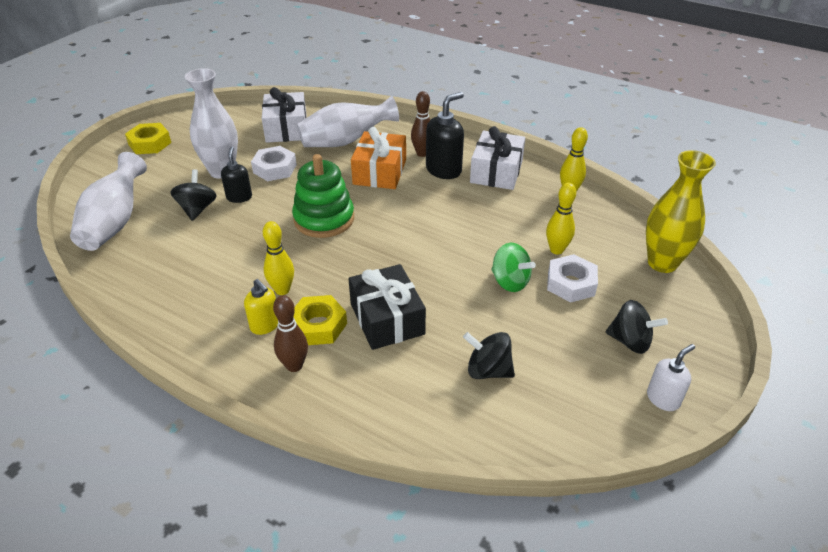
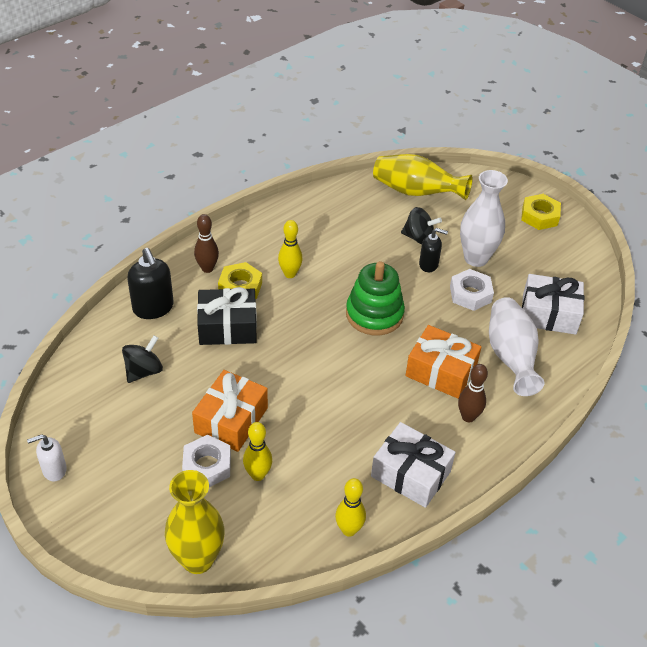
camera: 105 degrees right, 5 degrees up
(115, 222) = (416, 192): white vase -> yellow vase
(265, 325) = (255, 259): yellow soap dispenser -> none
(444, 170) = (429, 426): black soap dispenser -> black soap dispenser (153, 308)
(510, 282) = (231, 420): green spinning top -> orange gift
(630, 341) = (119, 477): black spinning top -> none
(663, 399) = (54, 470): white soap dispenser -> white soap dispenser turned 90 degrees clockwise

